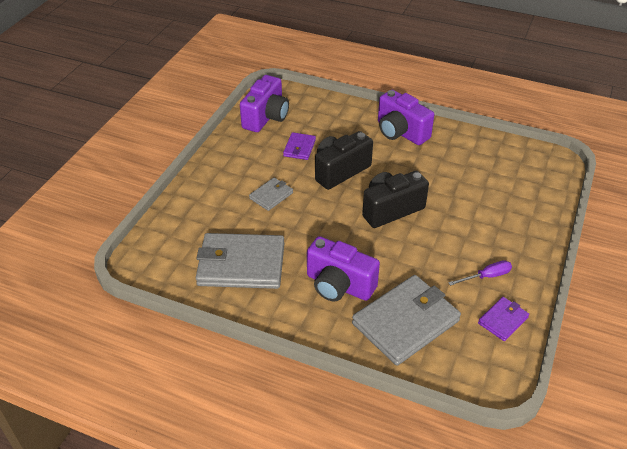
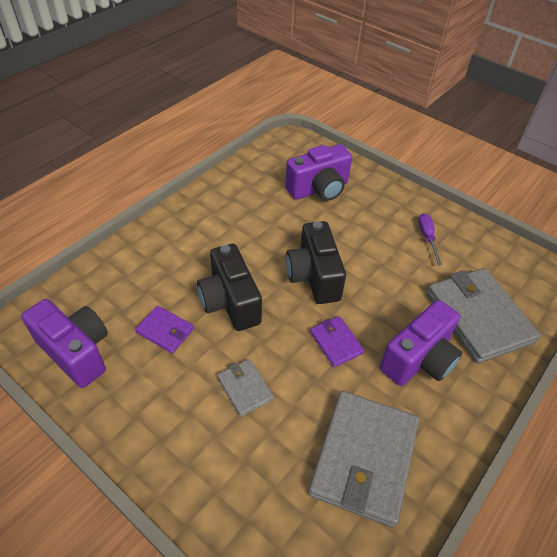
camera: 75 degrees left, 5 degrees up
(400, 132) = (190, 227): purple camera -> purple camera (319, 189)
(503, 320) = (482, 246): purple wallet -> purple wallet (336, 343)

